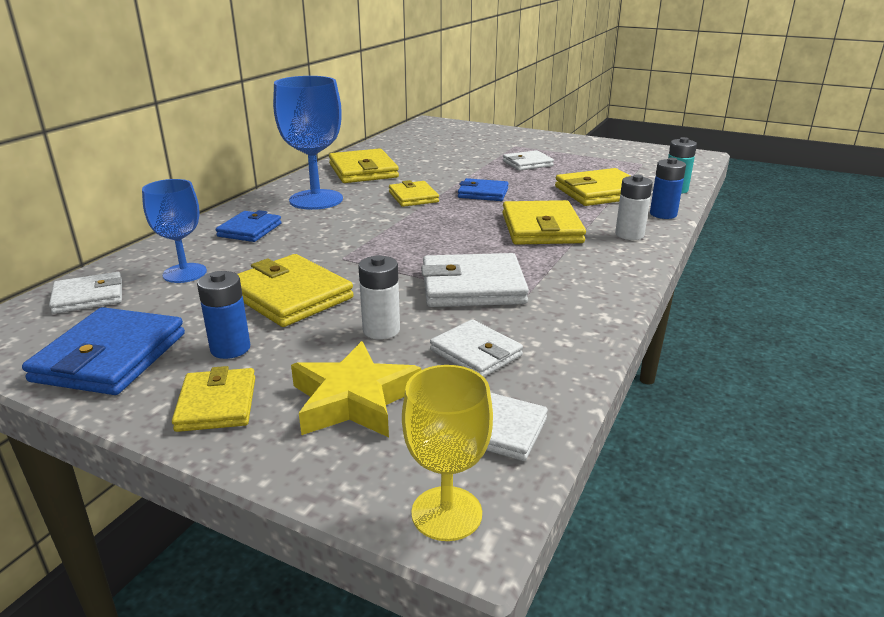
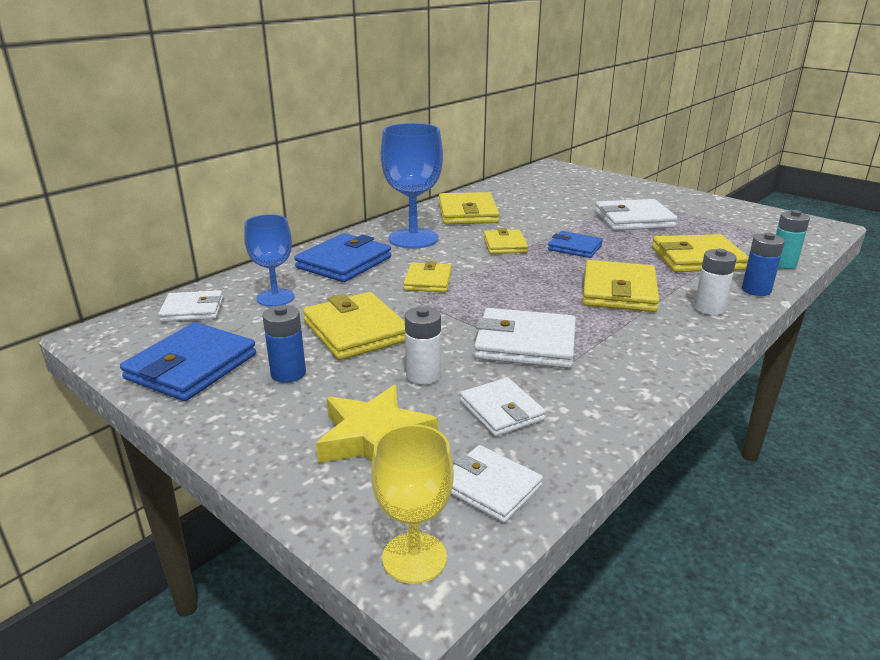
camera: 15 degrees right, 0 degrees up
(217, 404) = (260, 422): yellow wallet -> yellow wallet (428, 281)
(250, 230) = (344, 262): blue wallet -> blue wallet, size x1.59
(527, 163) = (633, 220): white wallet -> white wallet, size x1.59

